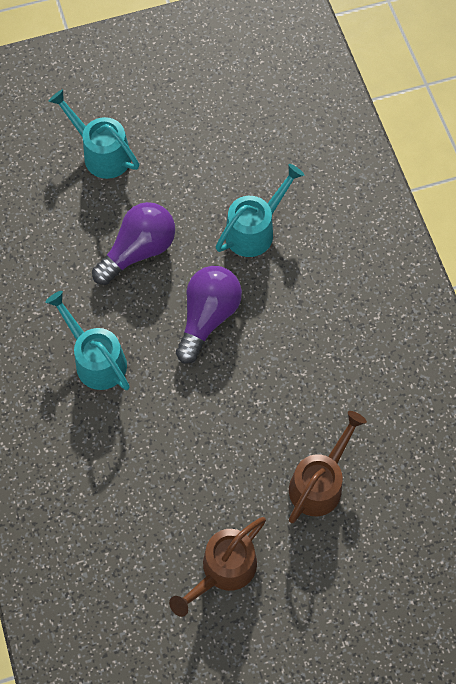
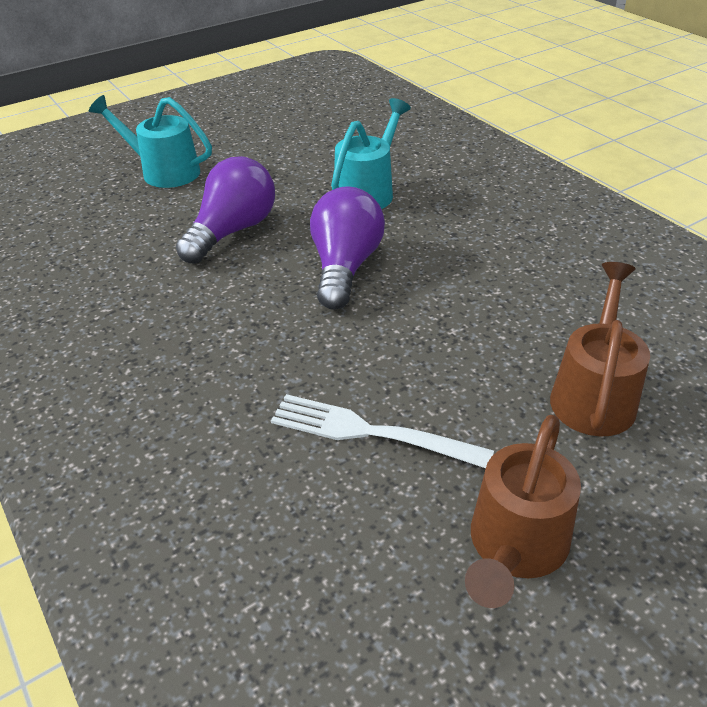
camera: 15 degrees left, 25 degrees down
(95, 359) = (204, 336): turquoise watering can -> none
(175, 471) = (371, 432): none -> white fork

